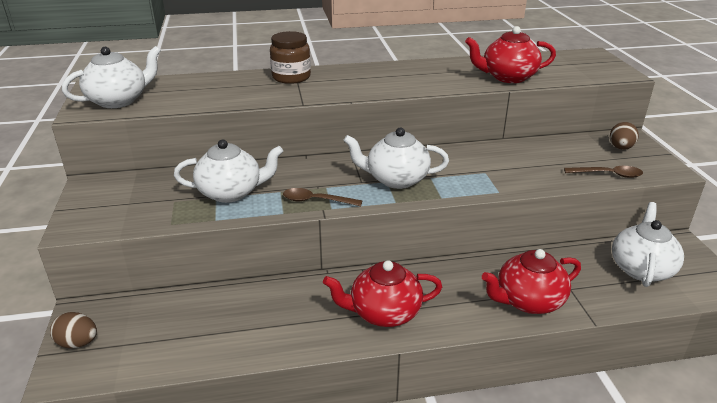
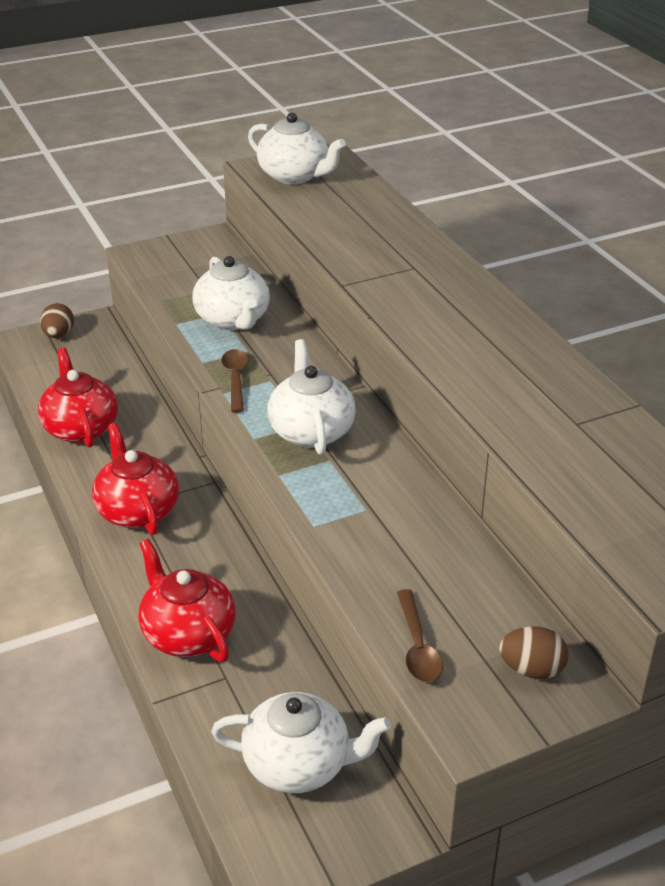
camera: 75 degrees right, 5 degrees up
(291, 77) = (427, 260): brown jar -> none
(507, 77) = (550, 446): red teapot -> red teapot (81, 428)

